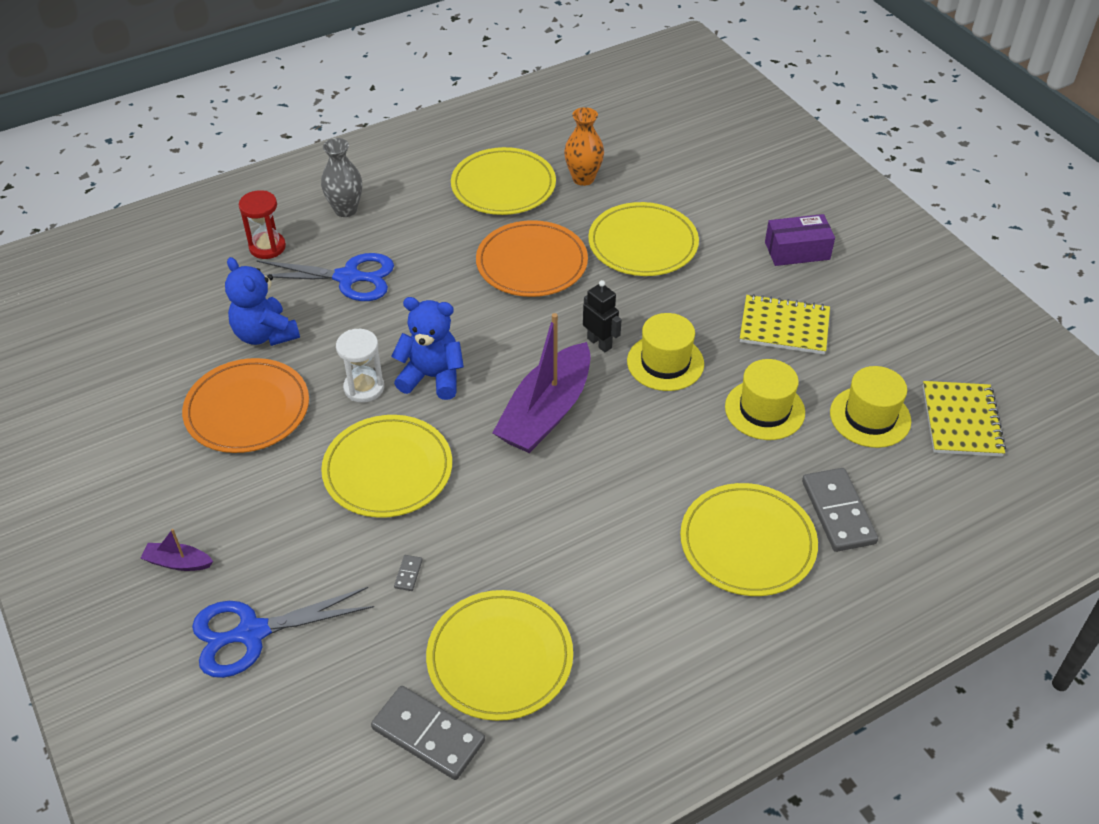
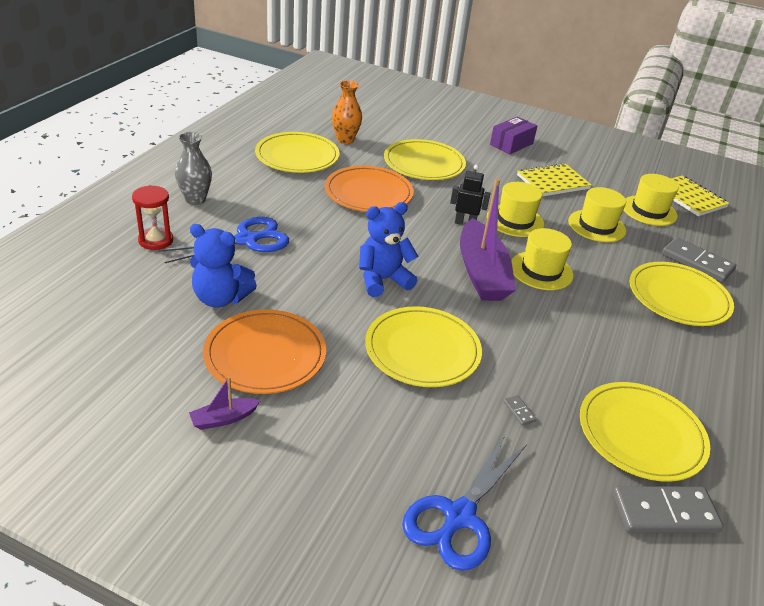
camera: 40 degrees left, 10 degrees down
(178, 562) = (335, 496): purple boat -> purple boat (224, 419)
(364, 388) = (341, 305): white hourglass -> none
(618, 438) = (541, 270): none -> yellow hat

